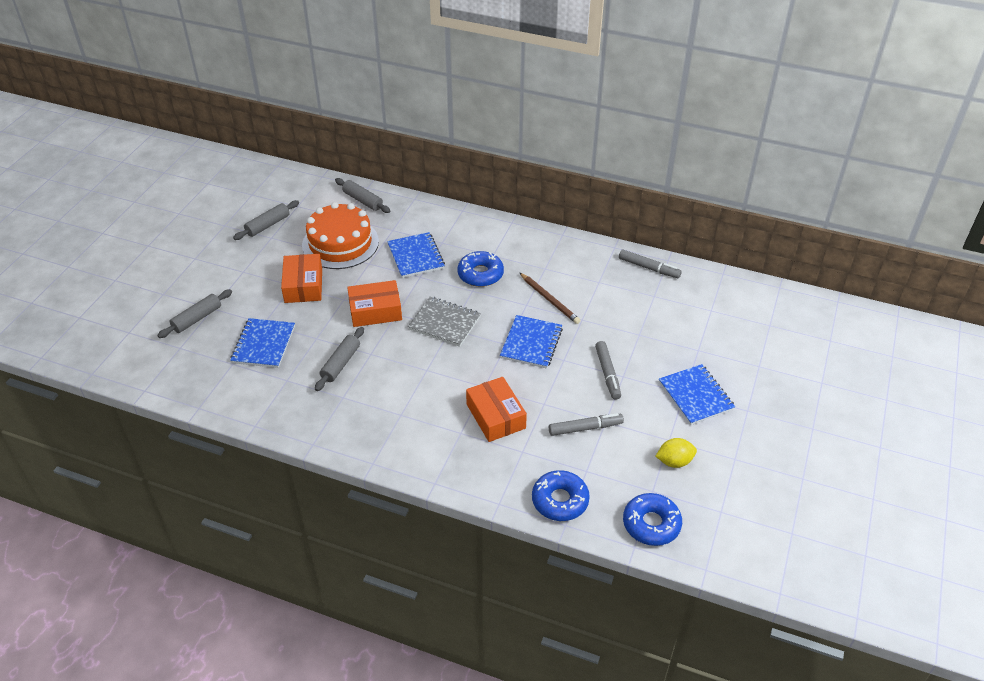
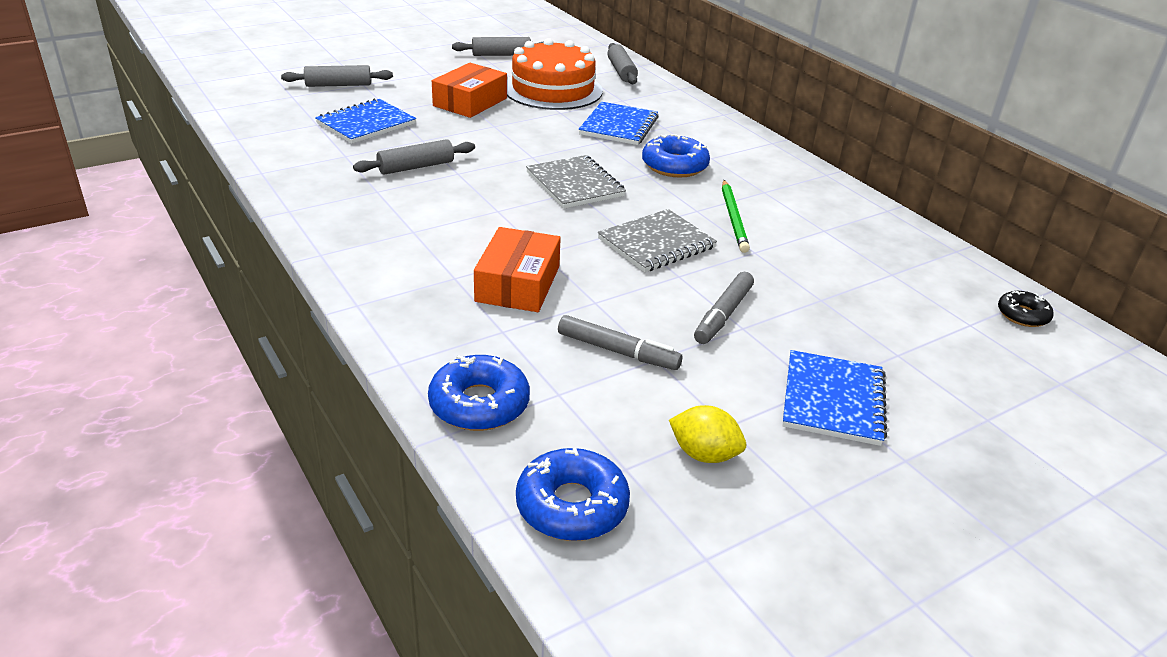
camera: 35 degrees right, 10 degrees down
(375, 311) = (513, 146): orange box -> none
(531, 343) = (656, 243): blue notebook -> grey notebook
(549, 300) = (733, 218): brown pencil -> green pencil
(649, 268) = (916, 246): grey marker -> none
(726, 290) = (1022, 315): none -> black donut

